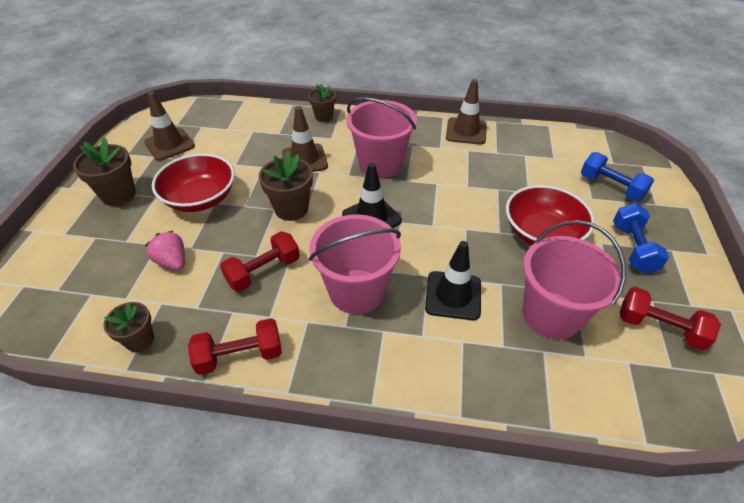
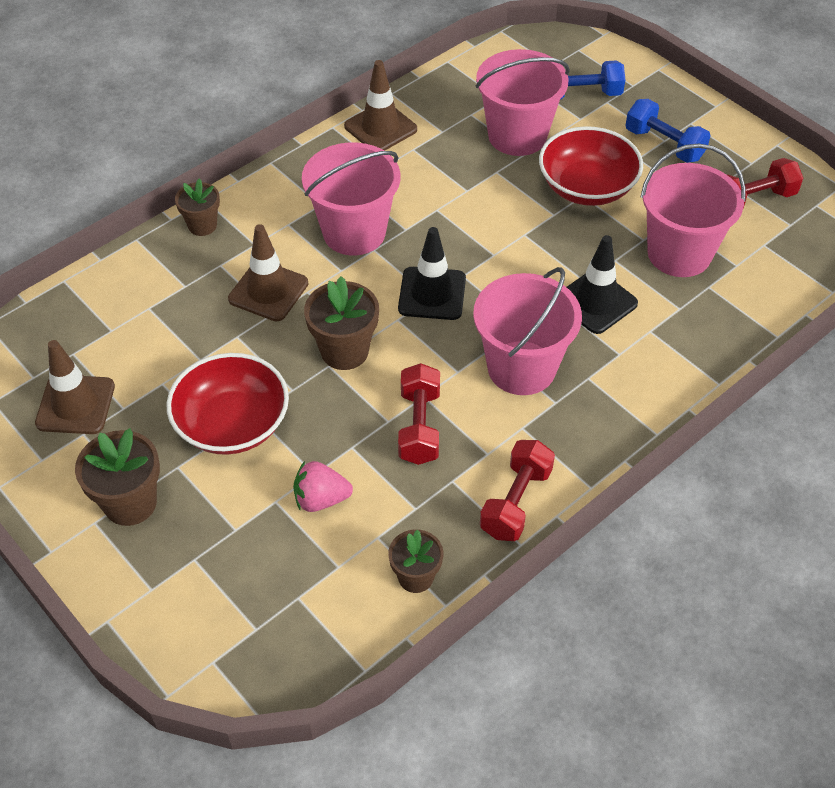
camera: 50 degrees left, 5 degrees up
(537, 181) = (517, 136): none -> pink bucket

